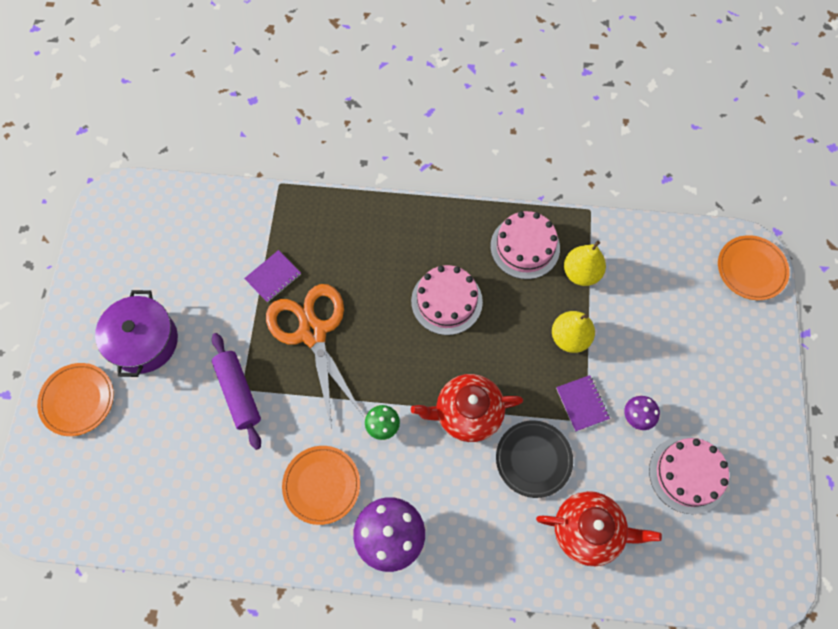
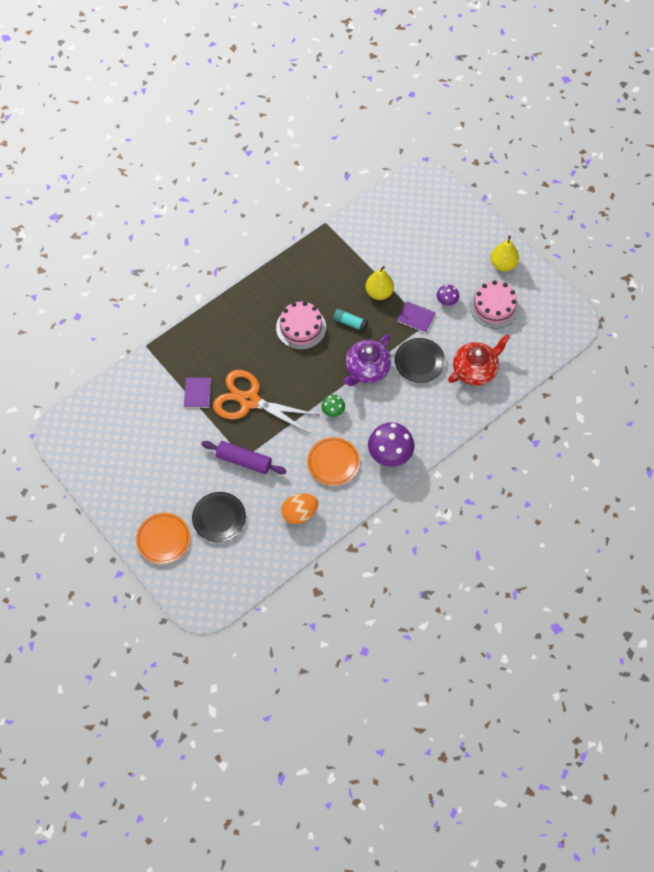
camera: 45 degrees left, 5 degrees down
(144, 341) = (165, 482): purple pot -> none
(149, 431) = (219, 518): none -> black plate
(228, 508) = (299, 513): none -> orange egg
(467, 413) = (367, 369): red teapot -> purple teapot
(503, 343) = (350, 323): none -> turquoise glue stick
(525, 247) = (312, 268): pink cake -> none
(581, 273) = (353, 257): yellow pear -> yellow pear (503, 264)
(751, 269) = (431, 188): orange plate -> none

